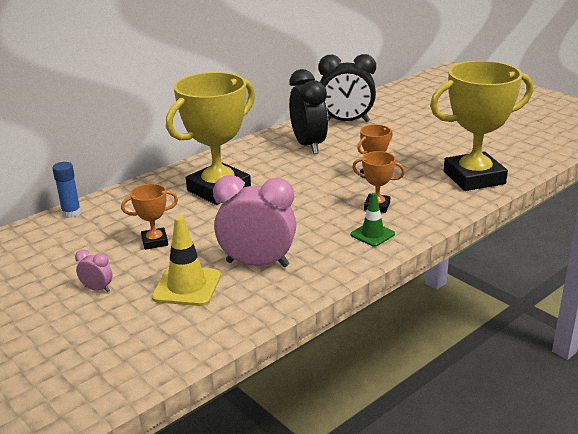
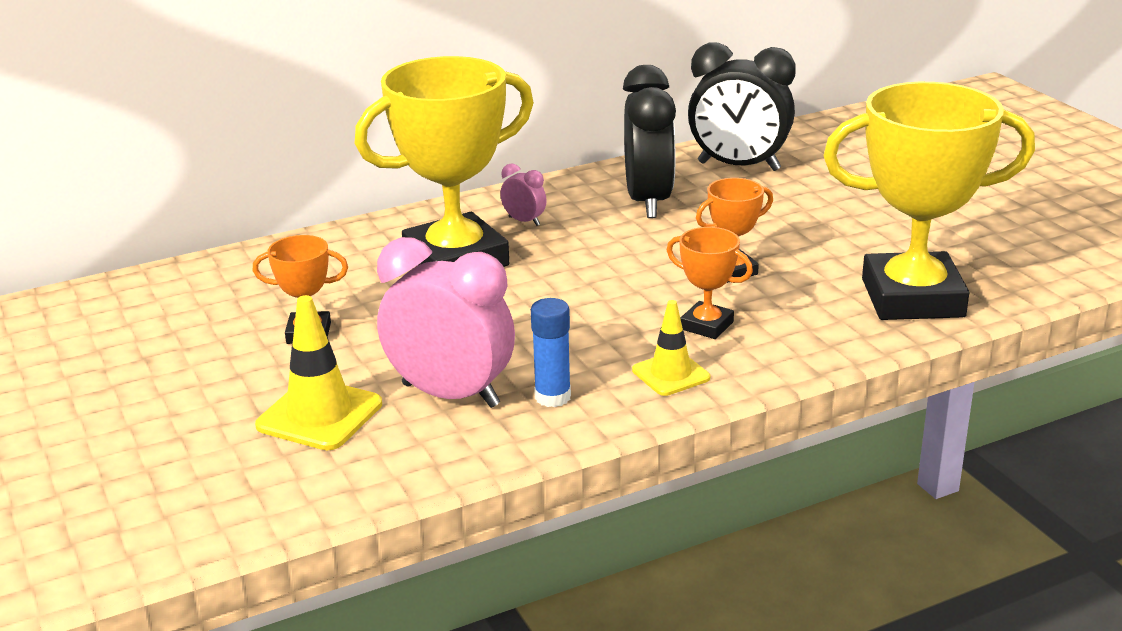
camera: 15 degrees right, 0 degrees up
(71, 213) = (206, 268): blue glue stick -> blue glue stick (552, 397)
(97, 289) = (183, 397): pink clock -> pink clock (524, 221)
(372, 234) = (671, 374): green traffic cone -> yellow traffic cone

